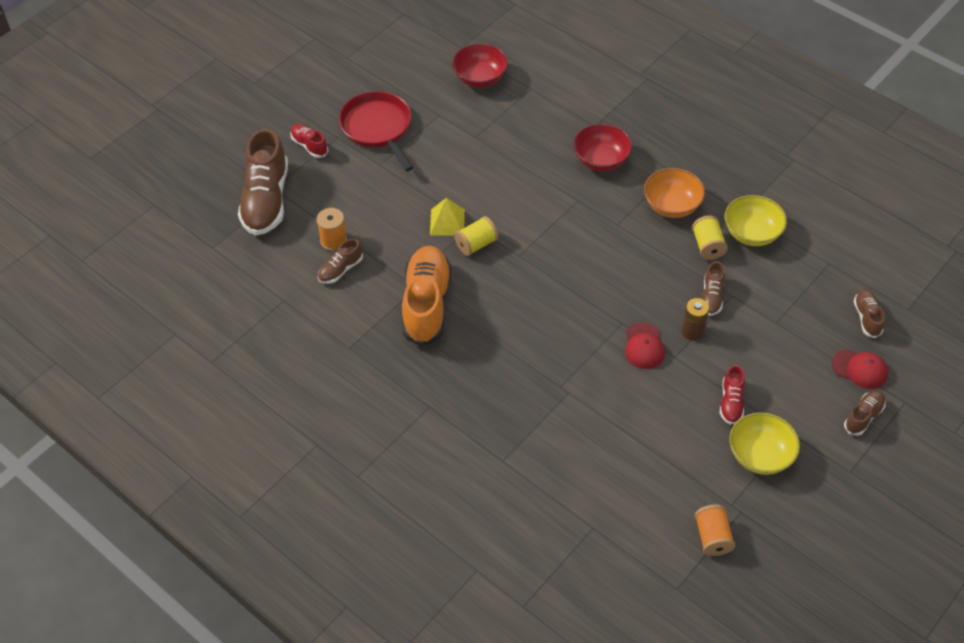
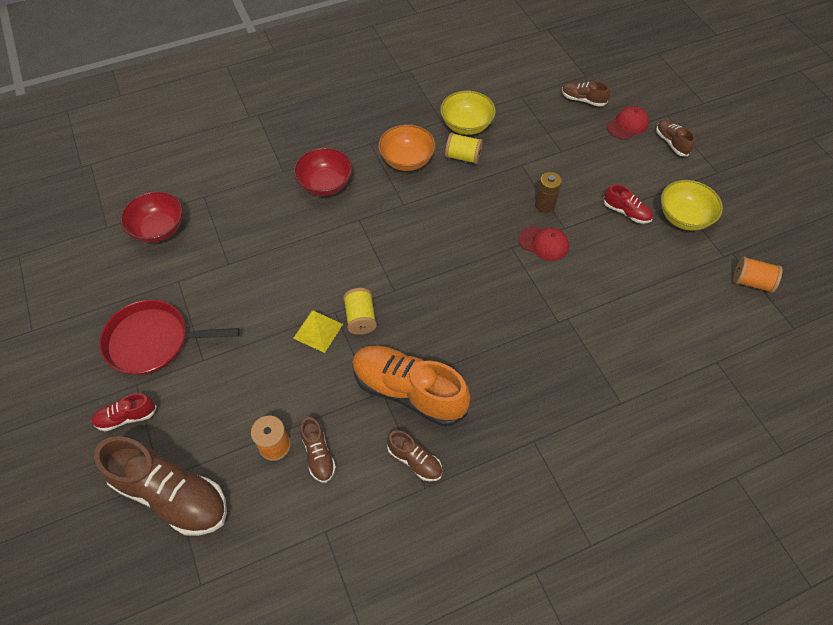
camera: 65 degrees left, 5 degrees up
(711, 297) = (516, 178): brown shoe -> brown shoe (415, 460)

